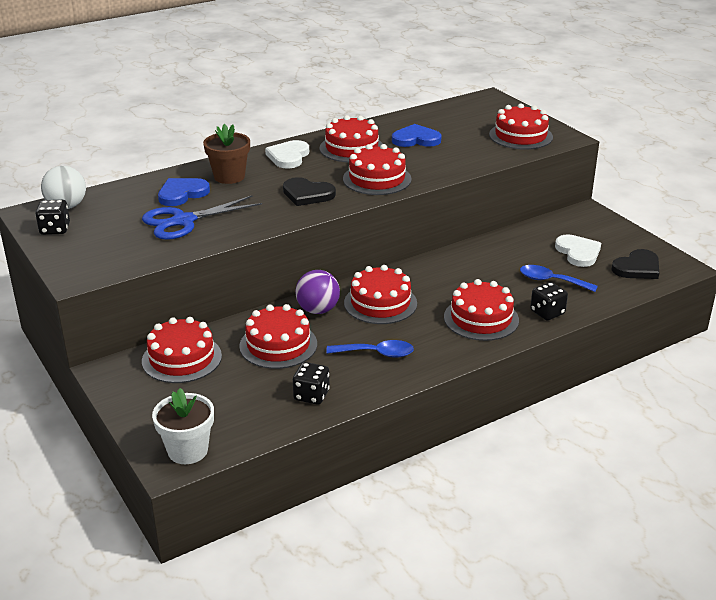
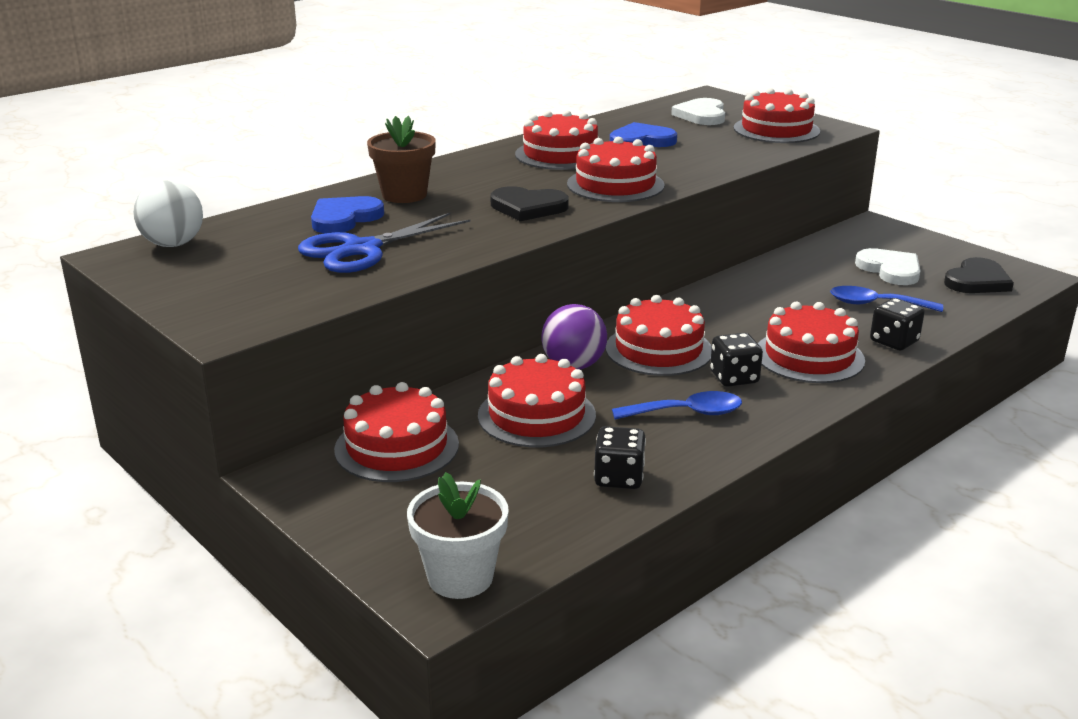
camera: 10 degrees left, 5 degrees down
(55, 229) = (165, 273): black dice -> black dice (734, 378)
(288, 156) = (477, 168): white heart -> white heart (702, 115)

